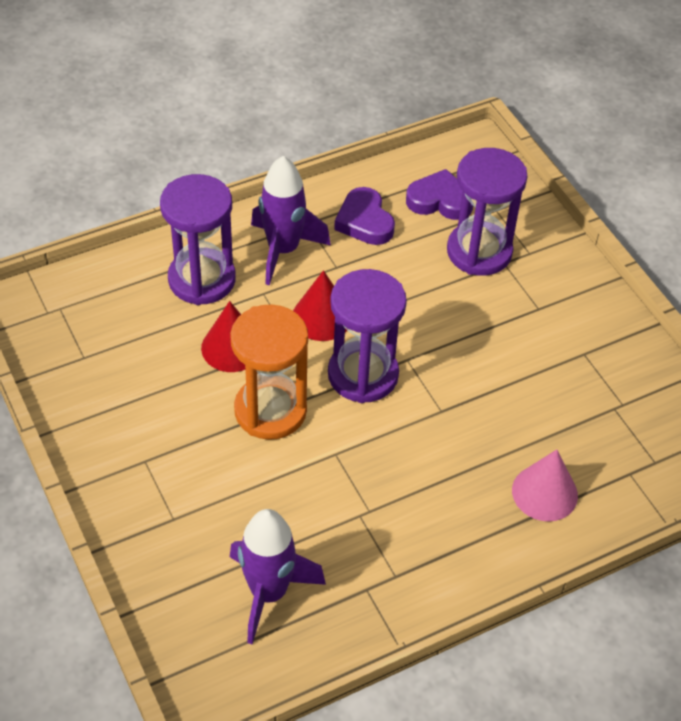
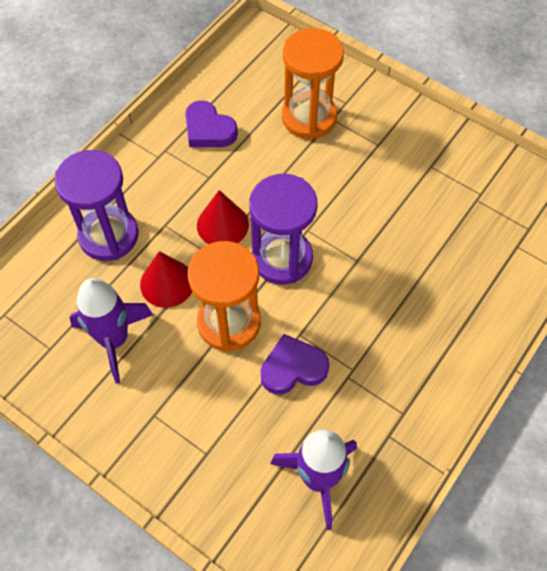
camera: 25 degrees left, 10 degrees up
(283, 250) = (159, 181): purple rocket -> purple rocket (114, 340)
(440, 200) = (255, 88): purple heart -> purple heart (293, 368)
(479, 252) = (309, 117): purple hourglass -> orange hourglass
(544, 492) = (469, 291): pink cone -> none

